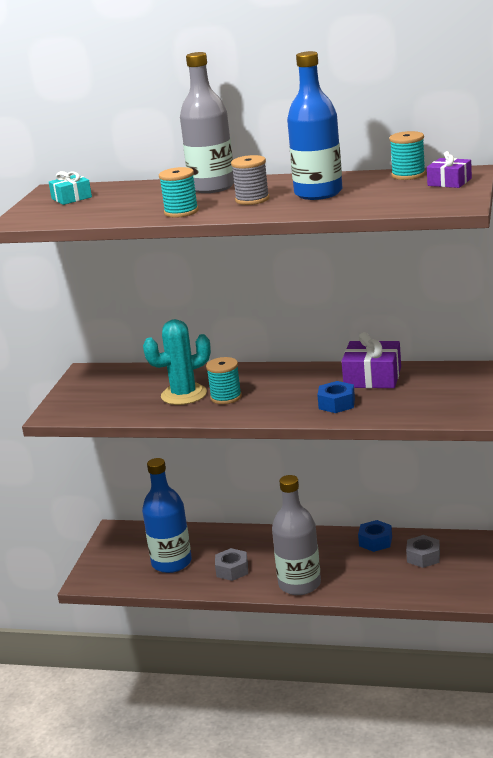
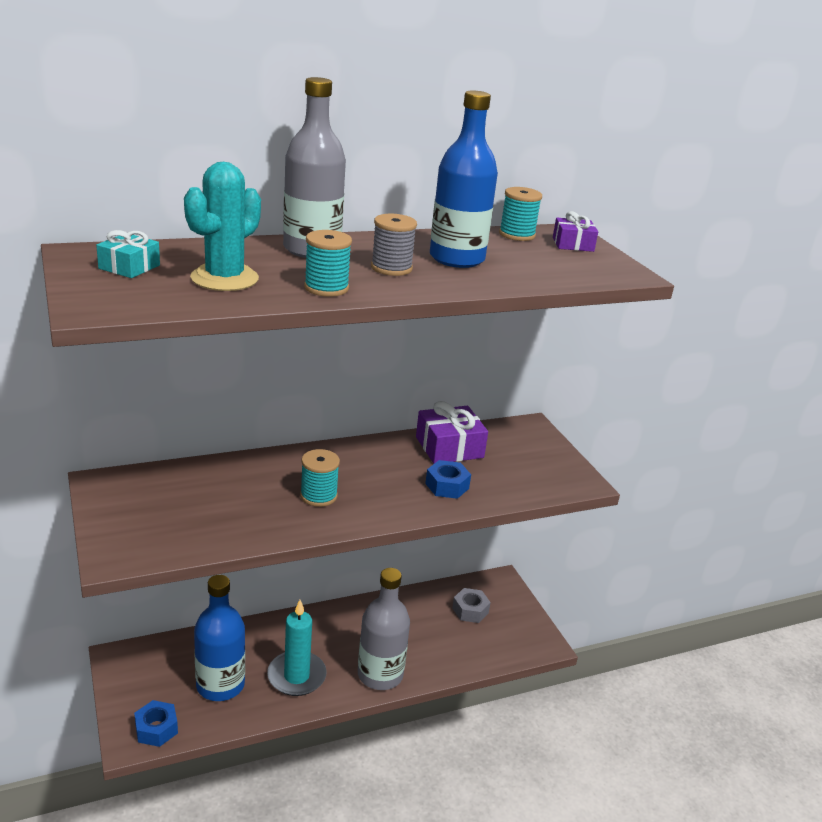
camera: 40 degrees left, 5 degrees up
(184, 395) = (264, 500): turquoise cactus -> turquoise cactus (224, 278)
(232, 570) = (296, 676): grey nut -> turquoise candle
(375, 541) = (414, 603): blue nut -> blue nut (156, 729)

